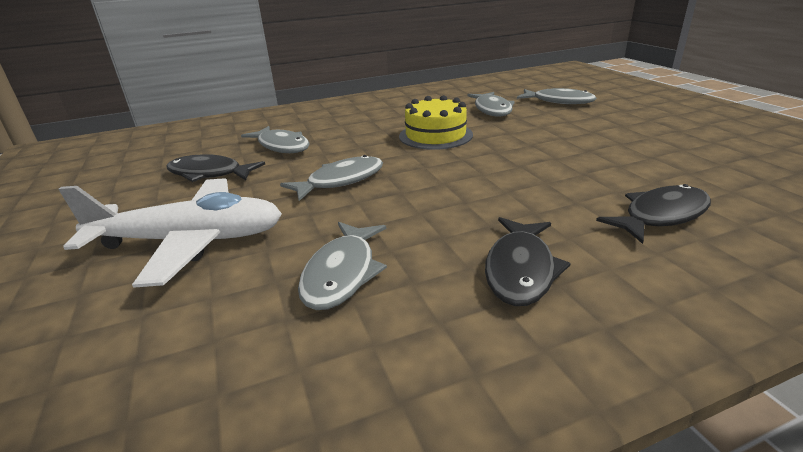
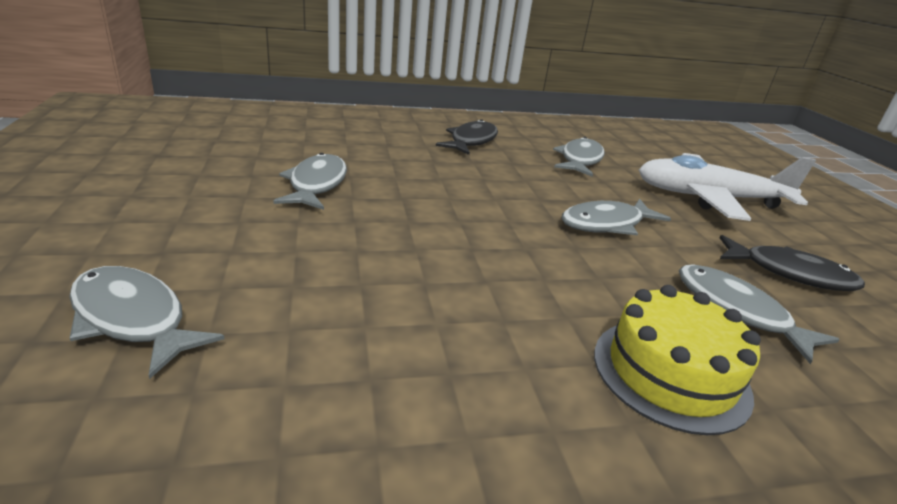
camera: 175 degrees left, 0 degrees up
(435, 135) = (475, 272): yellow cake -> yellow cake (670, 373)
(492, 110) = (314, 327): grey fish -> grey fish (316, 184)
(661, 216) = (346, 141): black fish -> none

